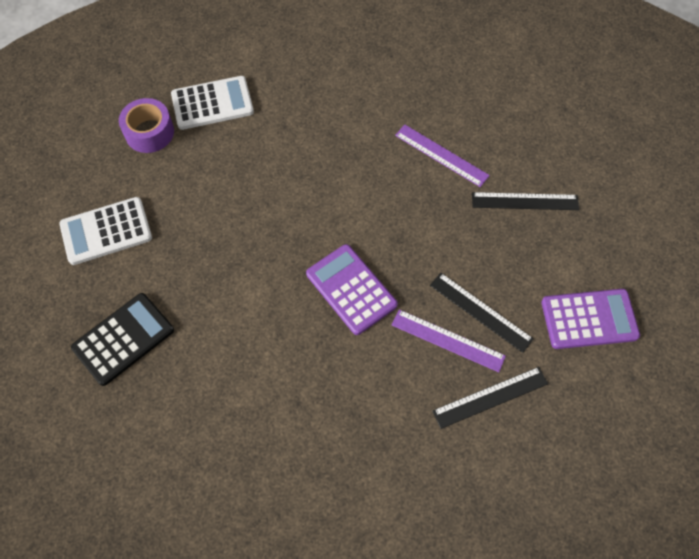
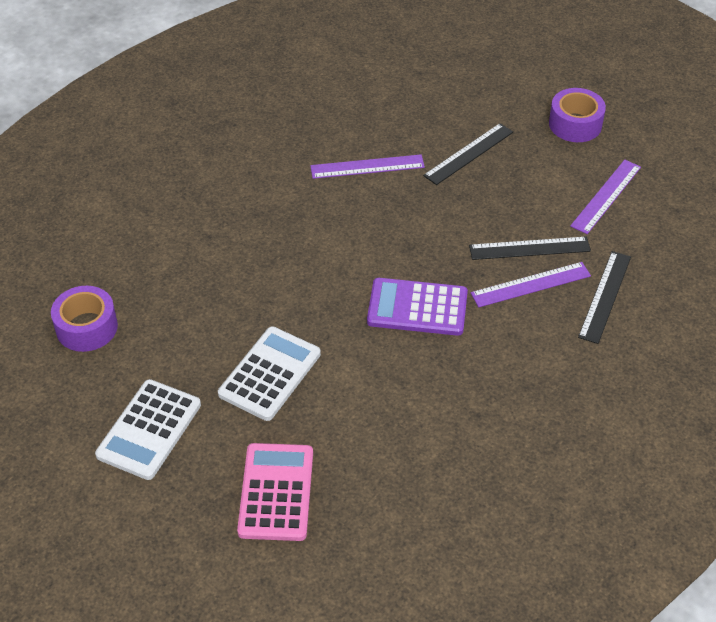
camera: 45 degrees left, 15 degrees down
(123, 339) = (276, 492): black calculator -> pink calculator
(212, 103) = (119, 264): white calculator -> white calculator (270, 374)
(589, 319) = (606, 196): purple calculator -> purple ruler
(636, 241) = (575, 124): none -> purple tape

